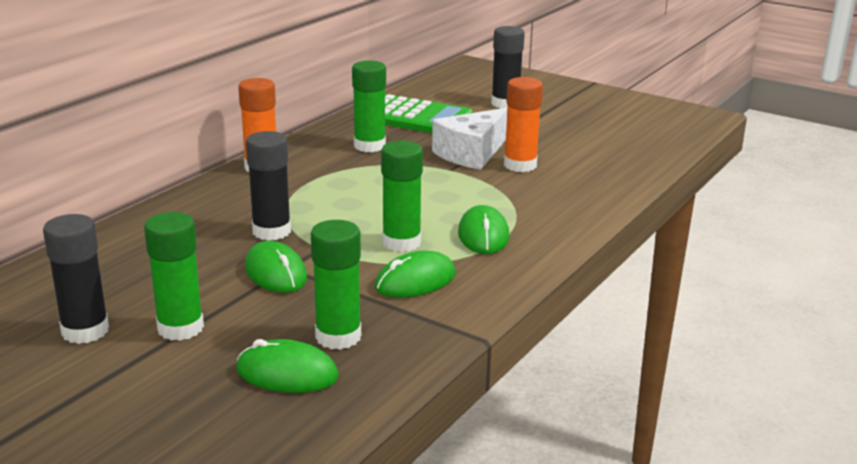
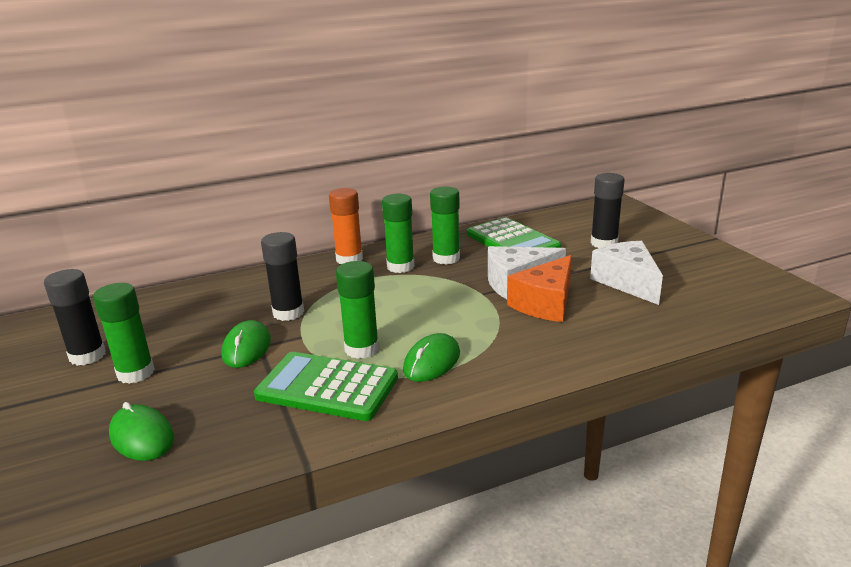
camera: 35 degrees right, 0 degrees up
(338, 337) = (212, 418): green glue stick -> green glue stick (400, 267)
(415, 281) = (327, 387): green mouse -> green calculator
(520, 165) = (545, 304): orange glue stick -> orange cheese
(567, 133) = (627, 282): none -> white cheese

